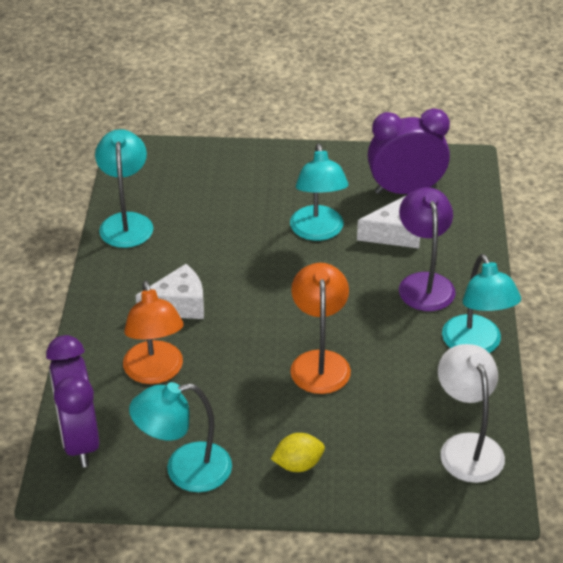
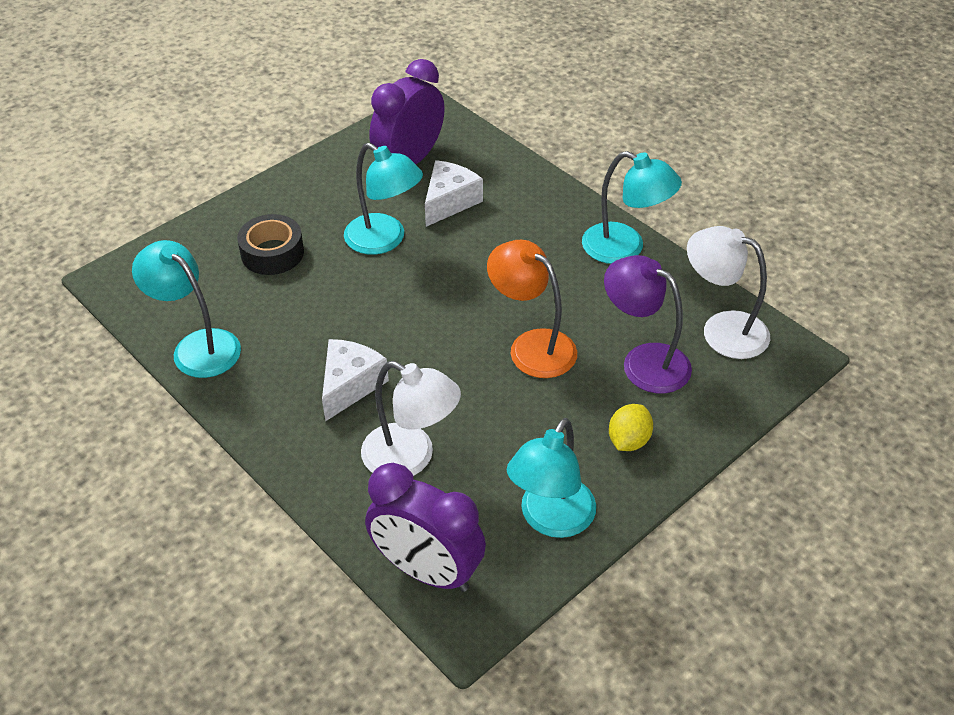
camera: 45 degrees left, 5 degrees up
(155, 372) = (411, 458): orange lamp -> white lamp
(239, 195) = (272, 253): none -> black tape
(424, 283) = (524, 226): purple lamp -> purple lamp (644, 361)

